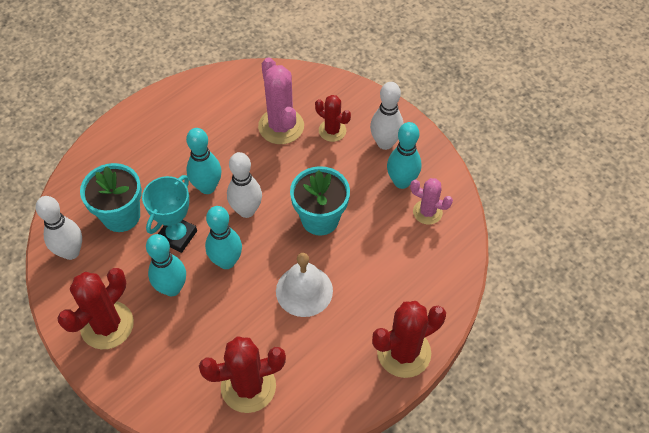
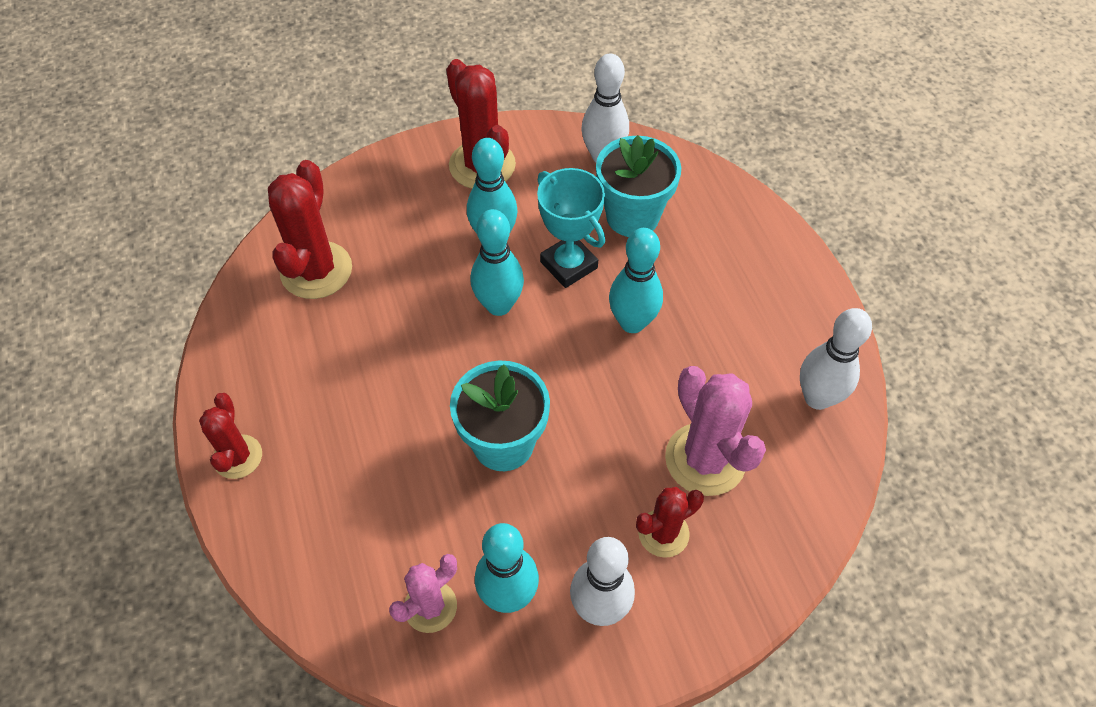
camera: 115 degrees right, 0 degrees up
(246, 210) = (567, 356): white bowling pin -> white bowling pin (817, 398)
(281, 126) = (705, 459): pink cactus -> pink cactus turned 60 degrees clockwise
(304, 290) = (402, 376): white bell -> none
(404, 352) = (238, 457): red cactus -> red cactus, size x0.60

